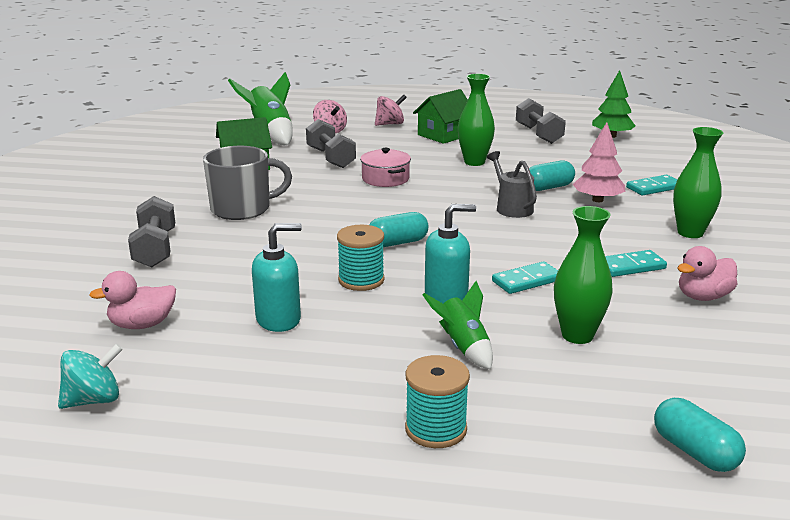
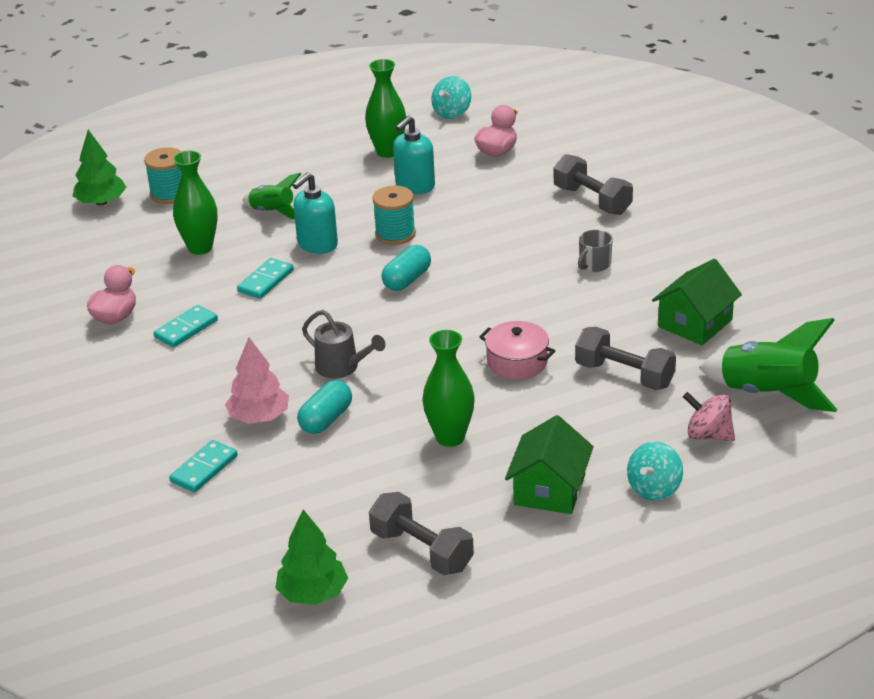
camera: 150 degrees right, 10 degrees up
(242, 209) = (594, 264): grey mug -> grey mug, size x0.50
(390, 124) = (654, 489): pink spinning top -> turquoise spinning top
(436, 429) = (250, 164): turquoise spool -> turquoise spool (169, 194)
(690, 233) = (142, 398): green vase -> green vase (388, 152)
(694, 451) = (101, 202): turquoise capsule -> green tree

